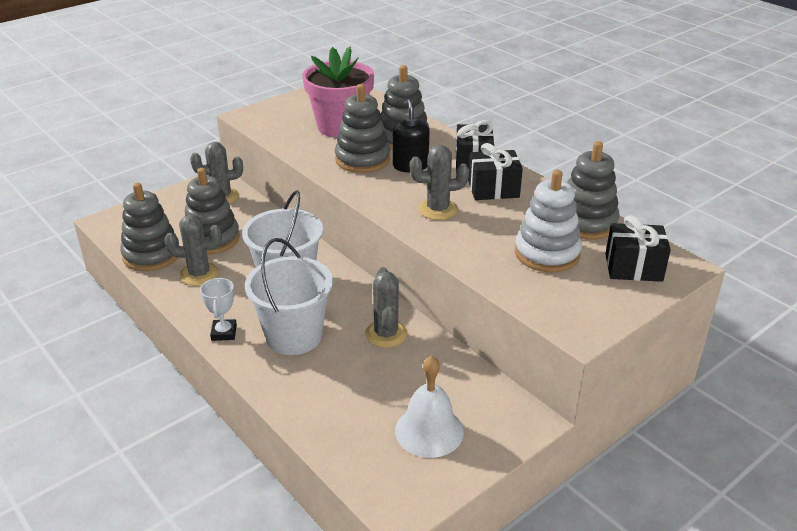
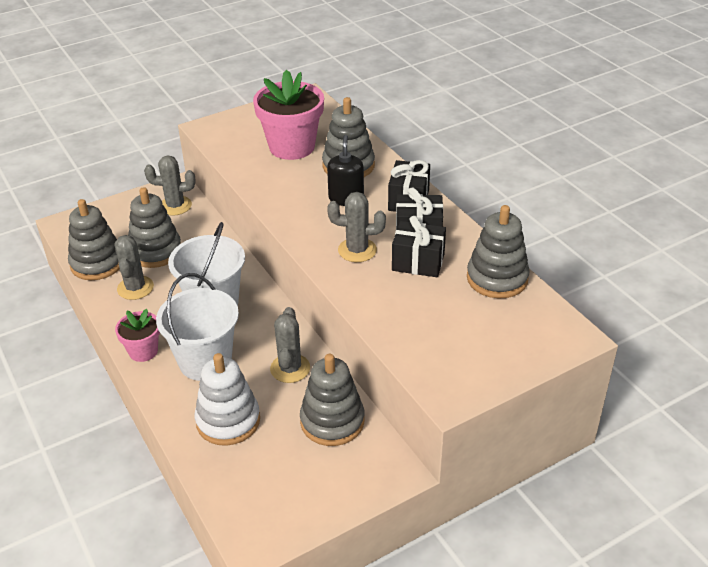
camera: 10 degrees right, 5 degrees up
(199, 274) = (135, 288): grey cactus -> grey cactus turned 75 degrees clockwise
(224, 333) = (143, 351): white trophy -> pink flower pot
(362, 159) = (302, 187): grey stacking toy -> grey stacking toy (332, 421)
(429, 431) = (302, 471): white bell -> none
(547, 253) = (446, 309): white stacking toy -> white stacking toy (228, 421)
(633, 268) = (526, 333): black gift -> black gift (418, 262)

